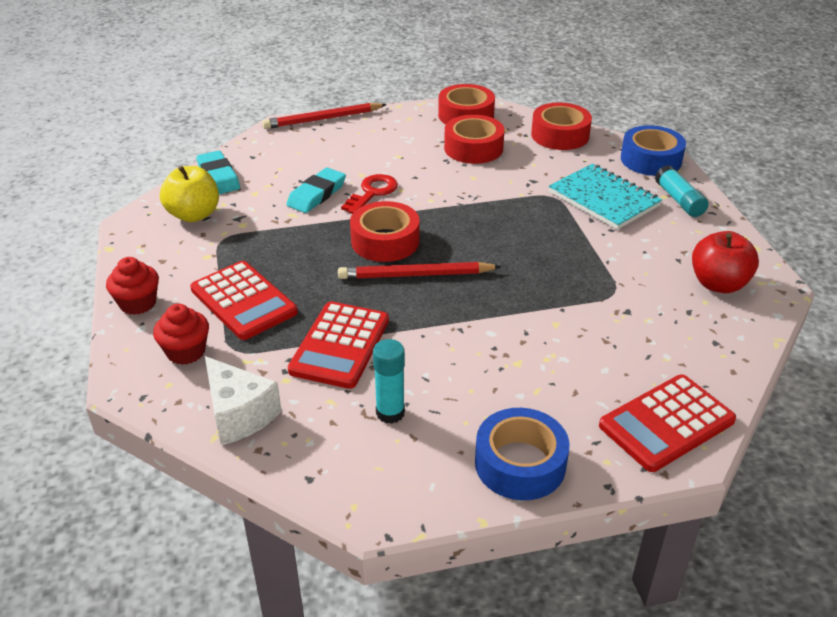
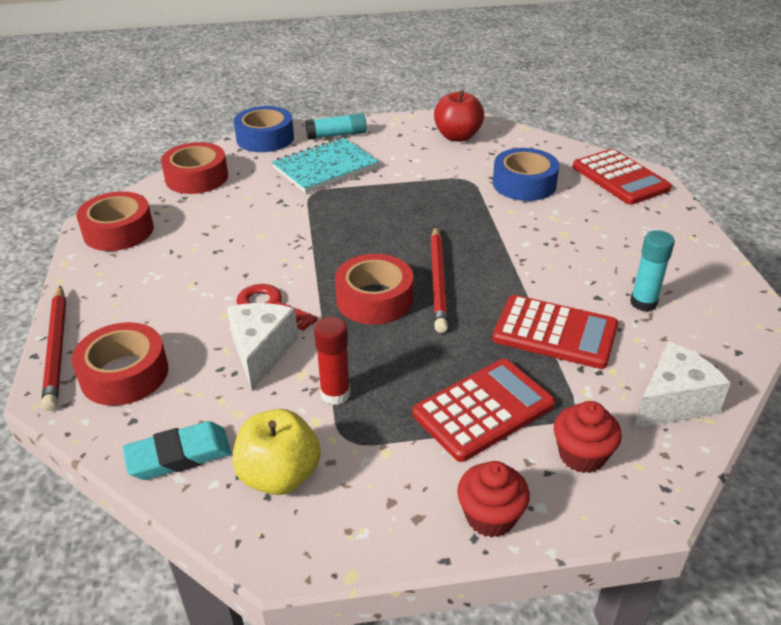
camera: 85 degrees left, 0 degrees up
(268, 230) = (335, 394): none -> red glue stick
(317, 194) = (261, 352): turquoise eraser -> white cheese
(473, 148) = (199, 231): red tape -> red tape (124, 374)
(520, 464) = (681, 241): blue tape -> blue tape (524, 184)

